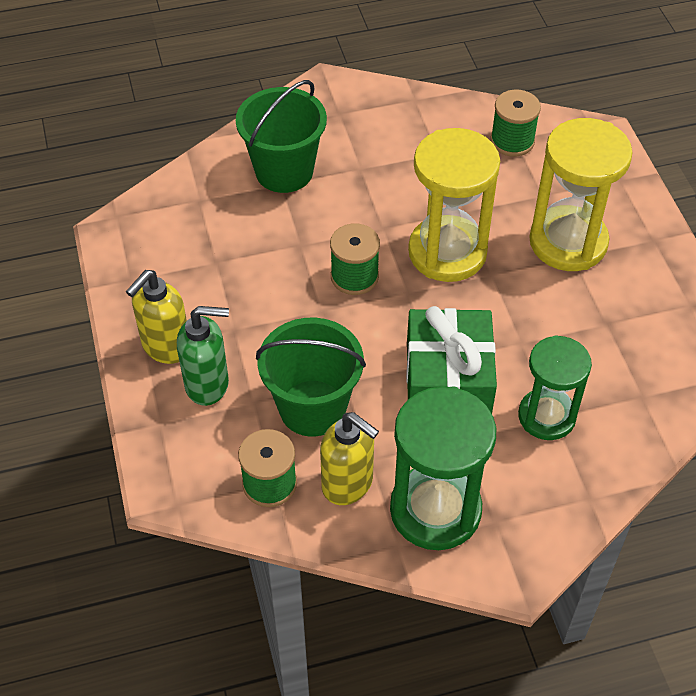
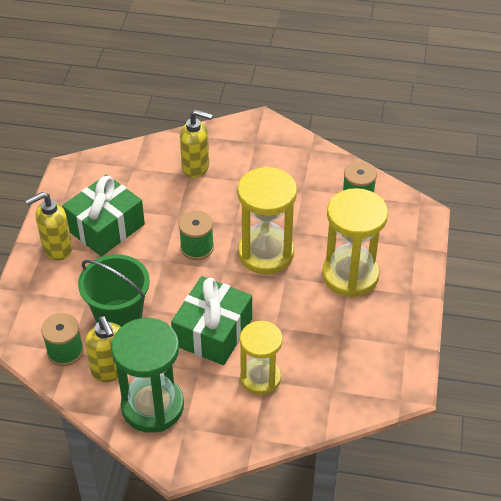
camera: 25 degrees right, 5 degrees down
(208, 384) = (67, 280): green soap dispenser -> none
(214, 293) = (105, 227): none -> green gift
(284, 171) = (196, 167): green bucket -> yellow soap dispenser
(546, 416) = (260, 378): green hourglass -> yellow hourglass

